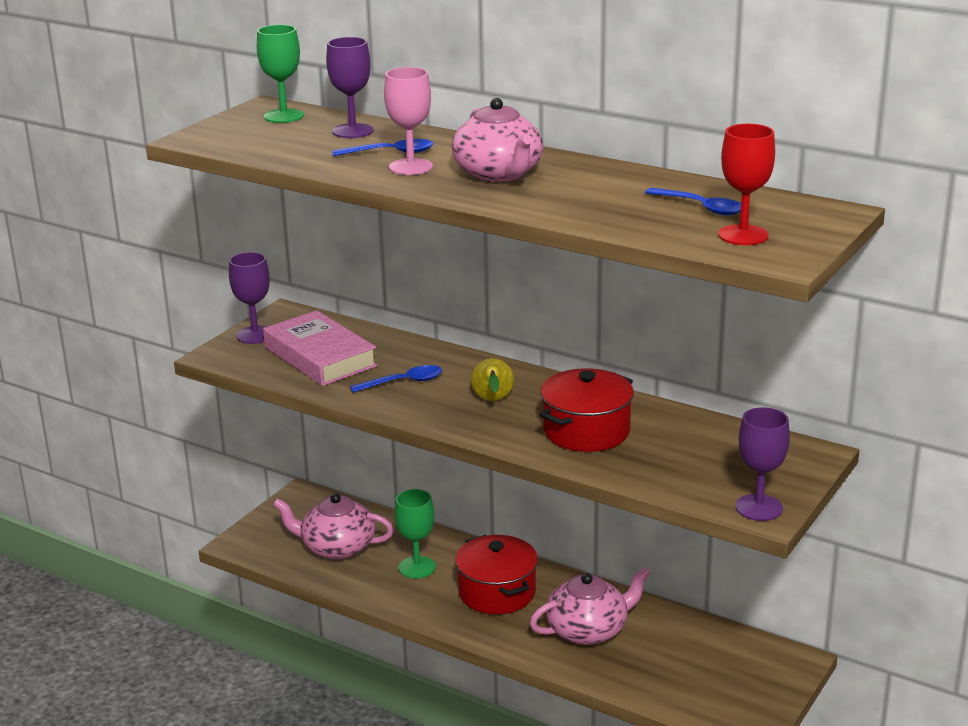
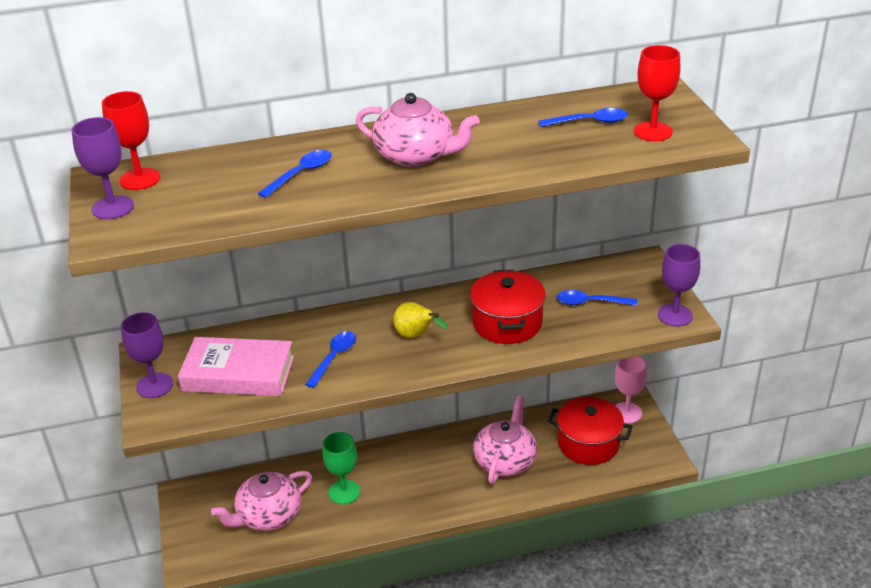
camera: 45 degrees left, 10 degrees up
(284, 116) = (140, 179): green goblet -> red goblet
(352, 131) = (229, 168): purple goblet -> purple goblet (113, 207)
(410, 167) = (342, 179): pink goblet -> pink goblet (627, 413)
(497, 592) = (419, 474): red pot -> red pot (588, 443)
(693, 456) = (590, 302): none -> blue spoon

